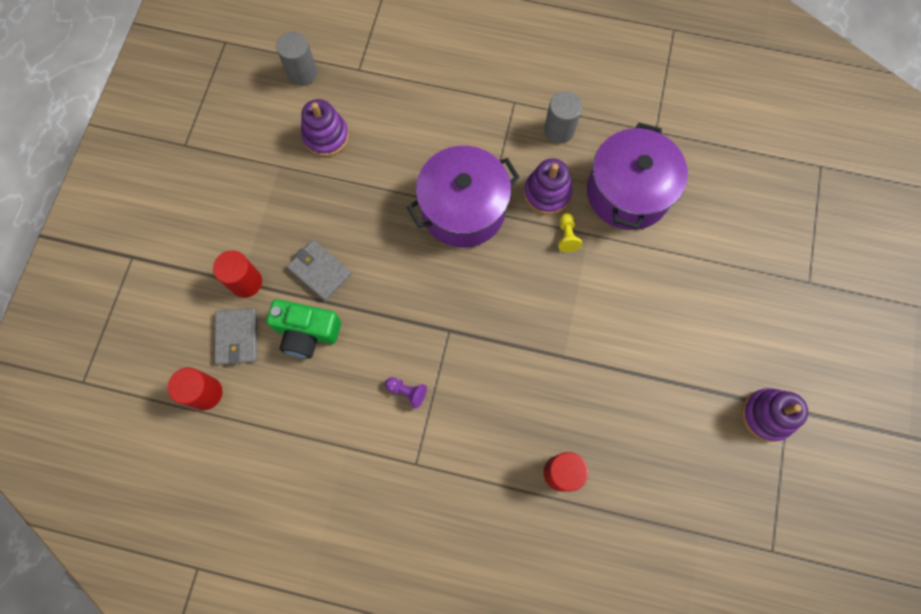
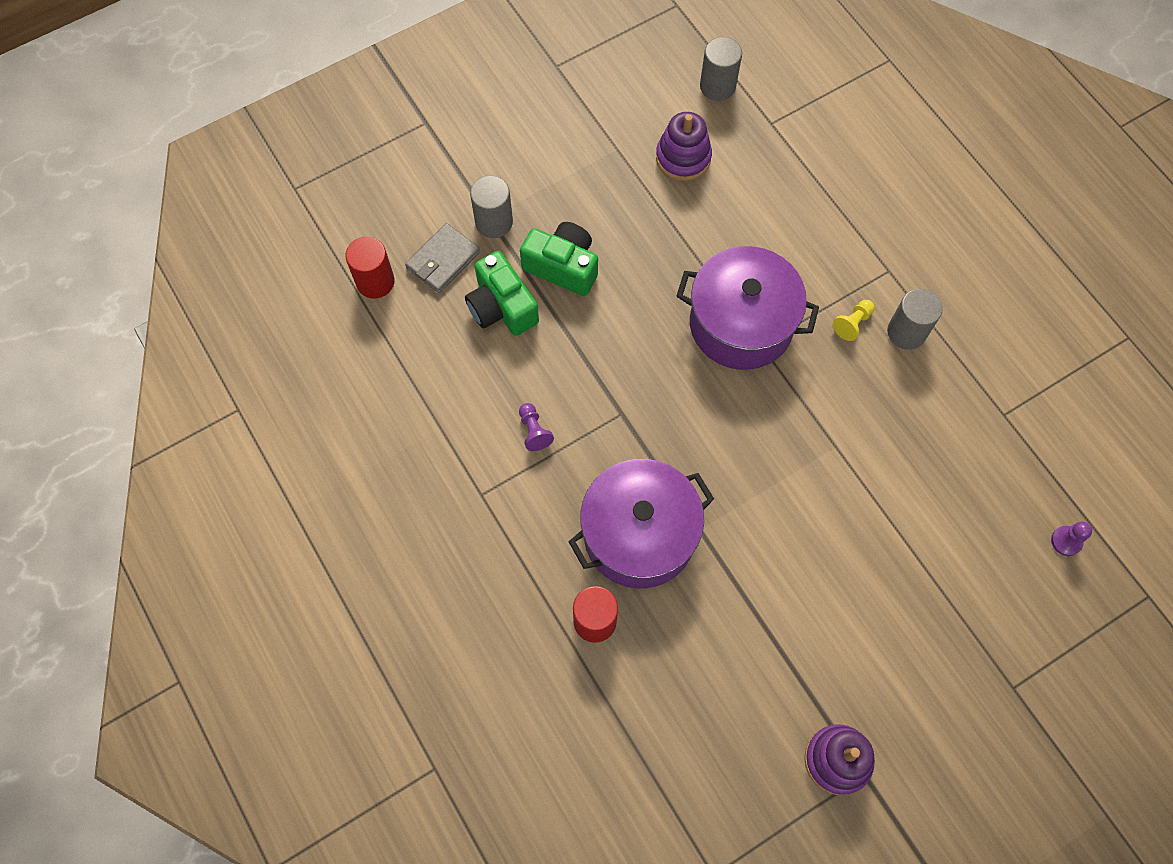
camera: 45 degrees right, 5 degrees down
(246, 282) = (494, 222): red cylinder -> grey cylinder
(320, 271) = (563, 267): grey wallet -> green camera
(547, 193) = (834, 377): purple stacking toy -> none
(567, 236) = (813, 431): yellow pawn -> yellow pawn (852, 323)
(627, 192) = (915, 445): purple pot -> purple pot (639, 535)
(754, 174) = (1066, 541): none -> purple pawn

